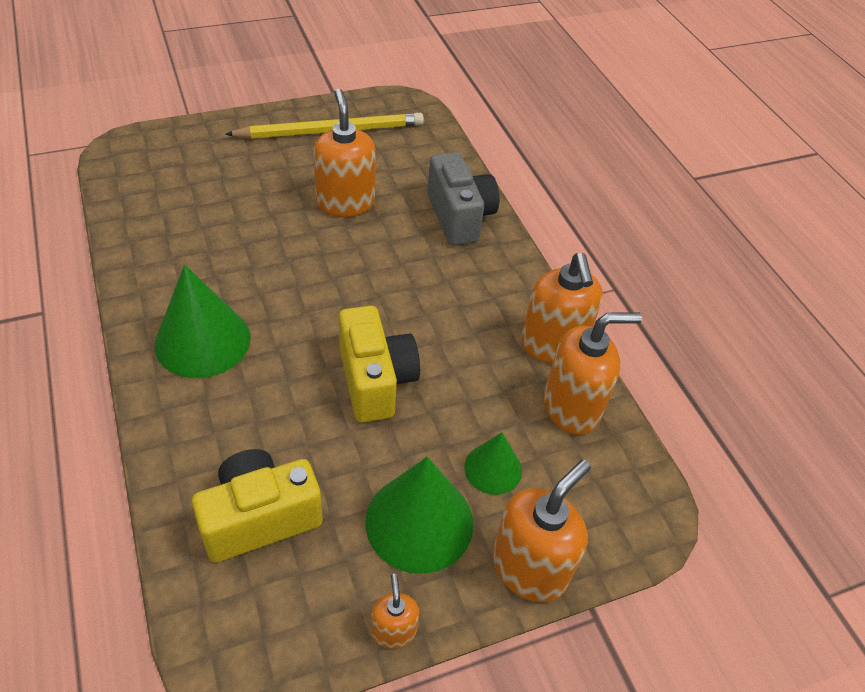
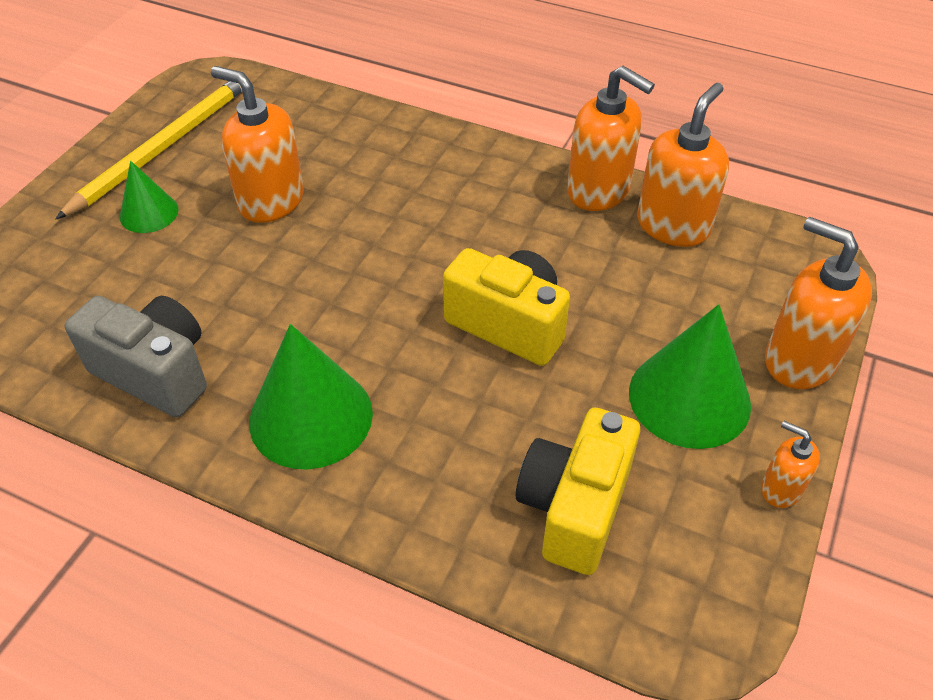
camera: 40 degrees left, 0 degrees up
(459, 217) = (390, 144): grey camera -> grey camera (155, 372)
(493, 468) = (683, 314): green cone -> green cone (149, 213)
(529, 568) = (799, 360): orange soap dispenser -> orange soap dispenser turned 45 degrees counterclockwise

